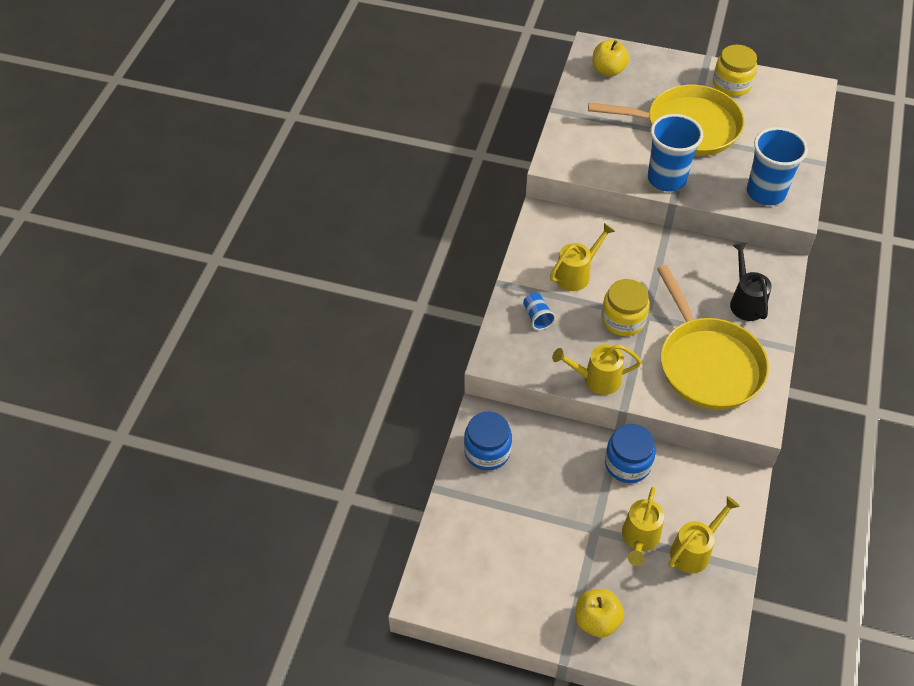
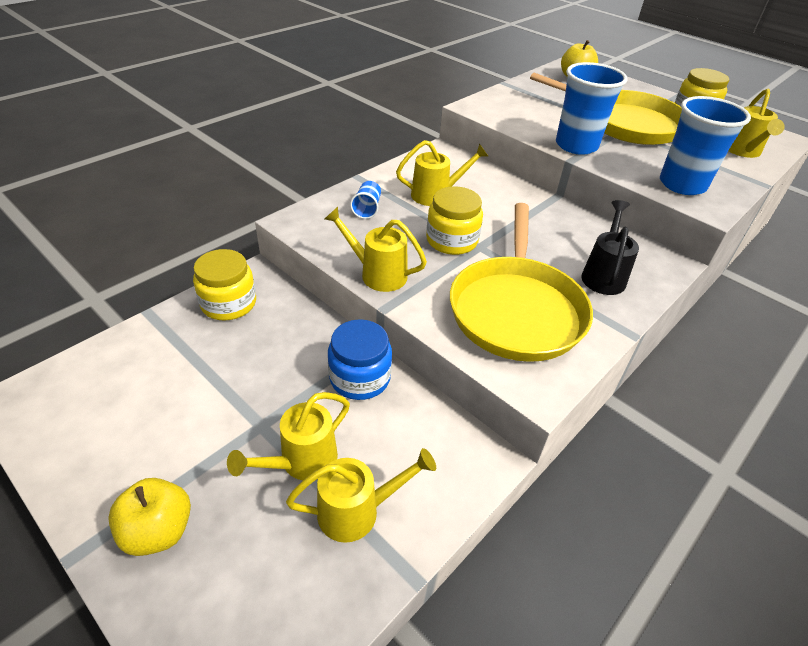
camera: 25 degrees right, 10 degrees down
(487, 451) = (229, 303): blue jar -> yellow jar
(790, 124) = (743, 151): none -> yellow watering can

